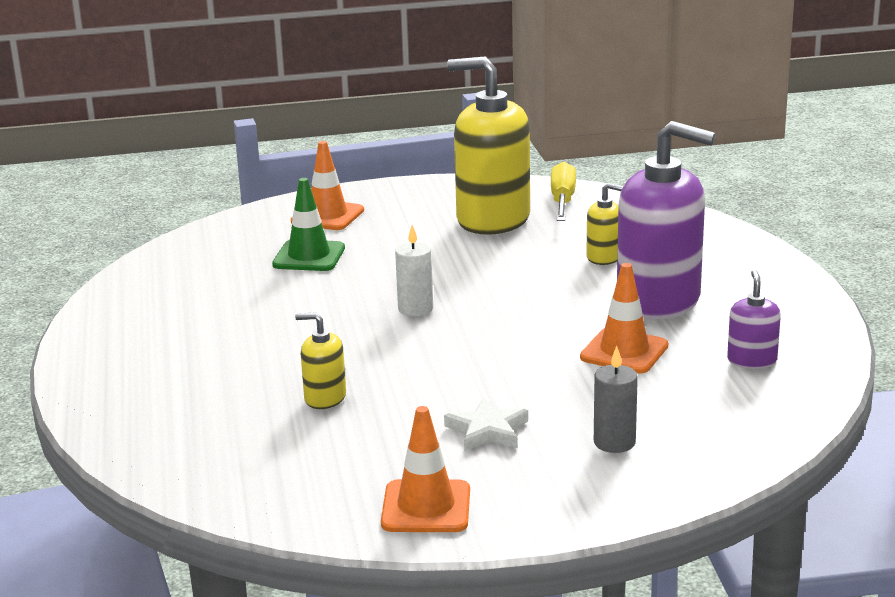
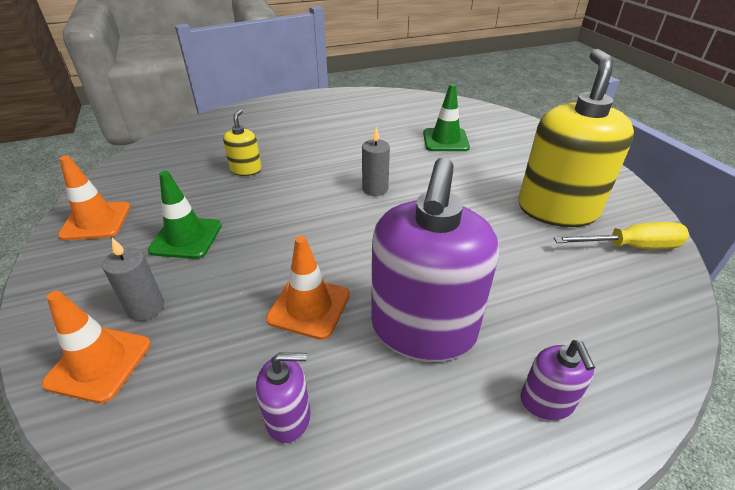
camera: 80 degrees right, 15 degrees up
(327, 216) = (515, 138): orange traffic cone -> orange traffic cone (99, 363)
(415, 309) = (375, 189): white candle -> grey candle
(487, 430) = (186, 238): white star -> green traffic cone
(604, 257) = (511, 283): yellow soap dispenser -> none
(735, 264) = (546, 401): none -> purple soap dispenser

